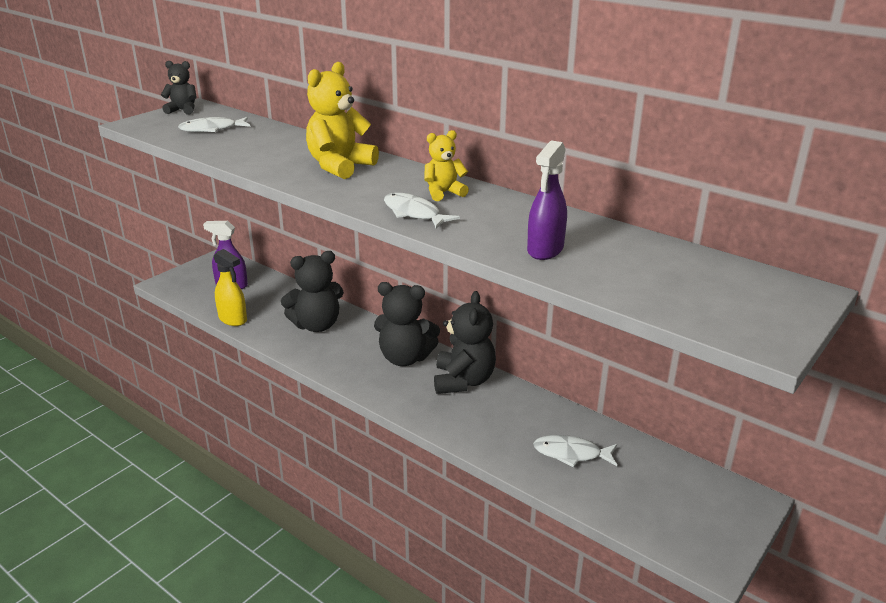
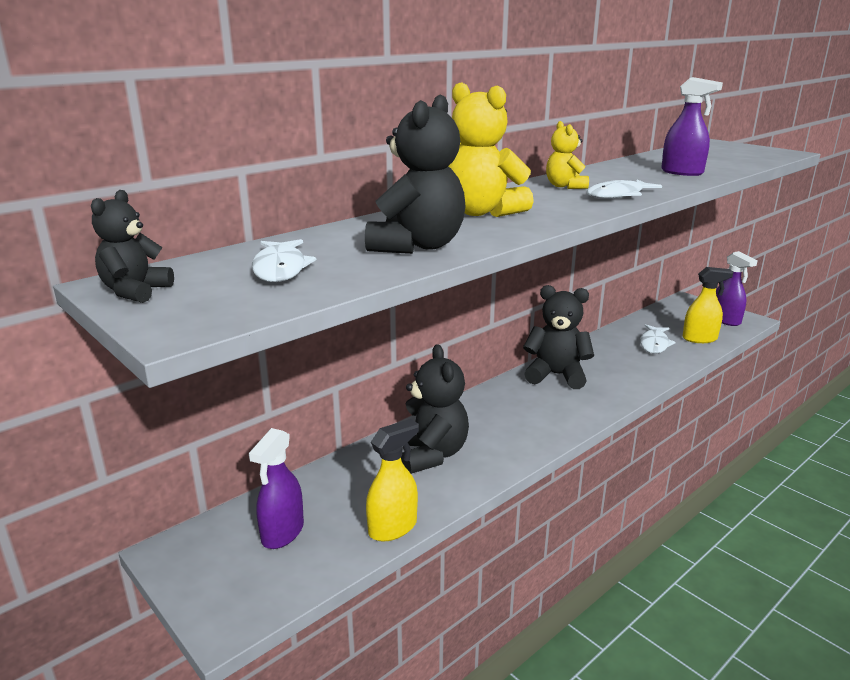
camera: 80 degrees left, 5 degrees down
(405, 358) = (513, 401): black teddy bear -> black teddy bear (417, 246)
(608, 496) = (700, 339): none -> yellow spray bottle
(692, 533) = (725, 320): none -> purple spray bottle

